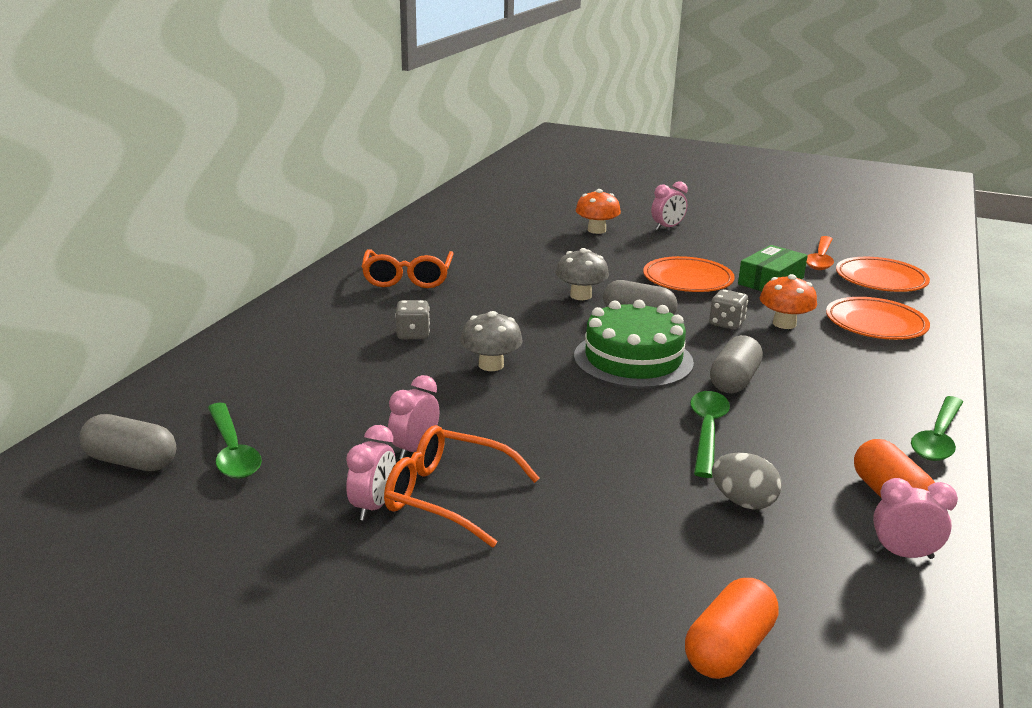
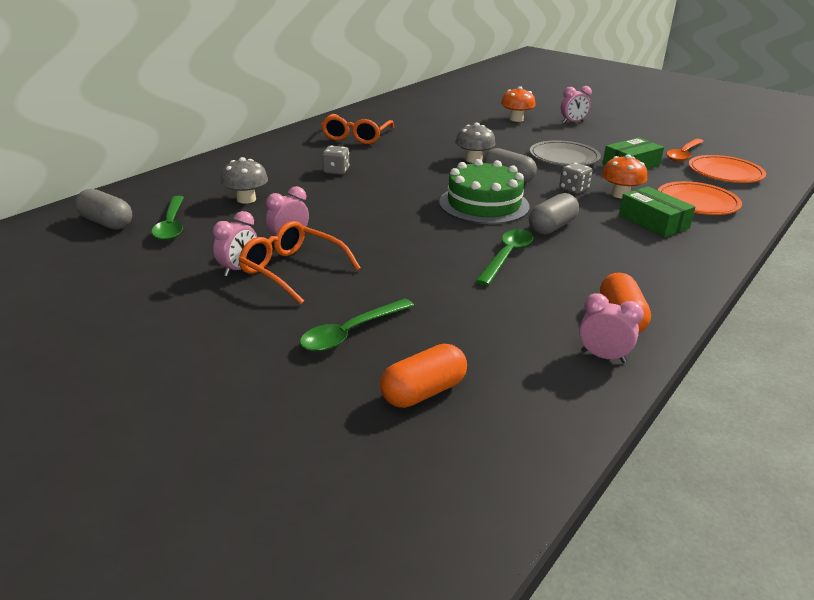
camera: 15 degrees right, 5 degrees up
(491, 365) = (377, 196): grey mushroom -> grey mushroom (246, 199)
(687, 280) = (564, 158): orange plate -> grey plate
(743, 502) = (501, 304): grey egg -> none
(843, 356) = (653, 221): none -> green box
(937, 438) = (691, 285): green spoon -> green spoon (351, 333)

